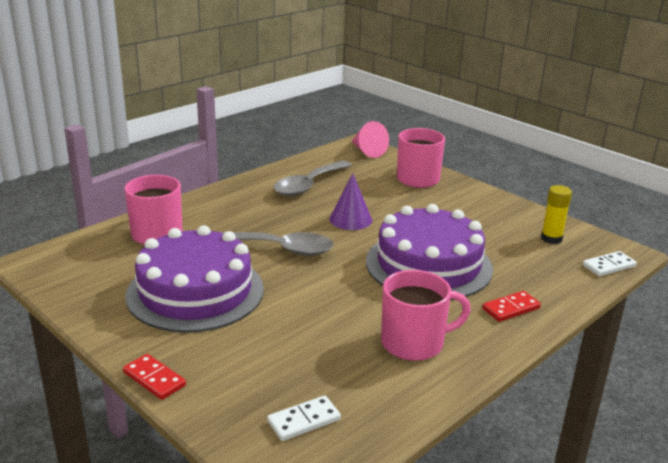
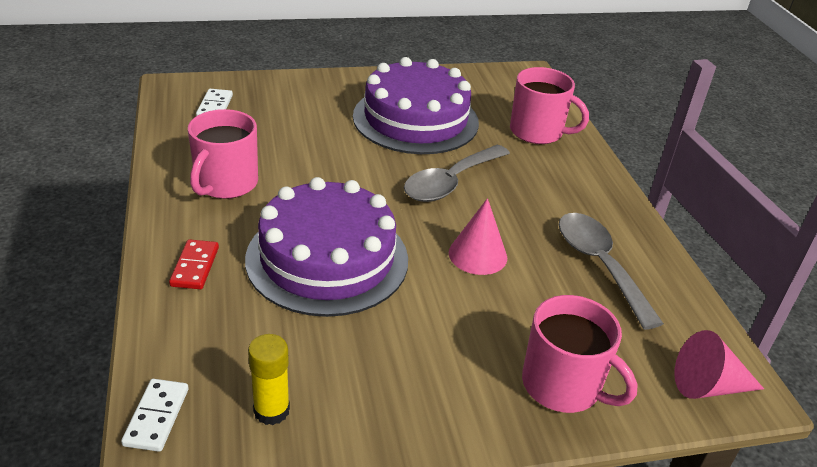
camera: 120 degrees right, 10 degrees up
(154, 379) = (323, 76): red domino -> none
(350, 219) = (477, 255): purple cone -> pink cone

